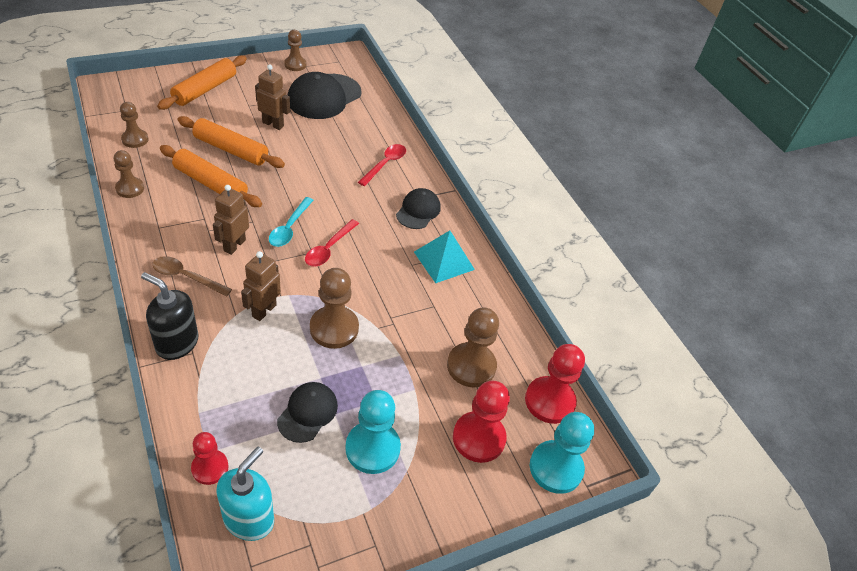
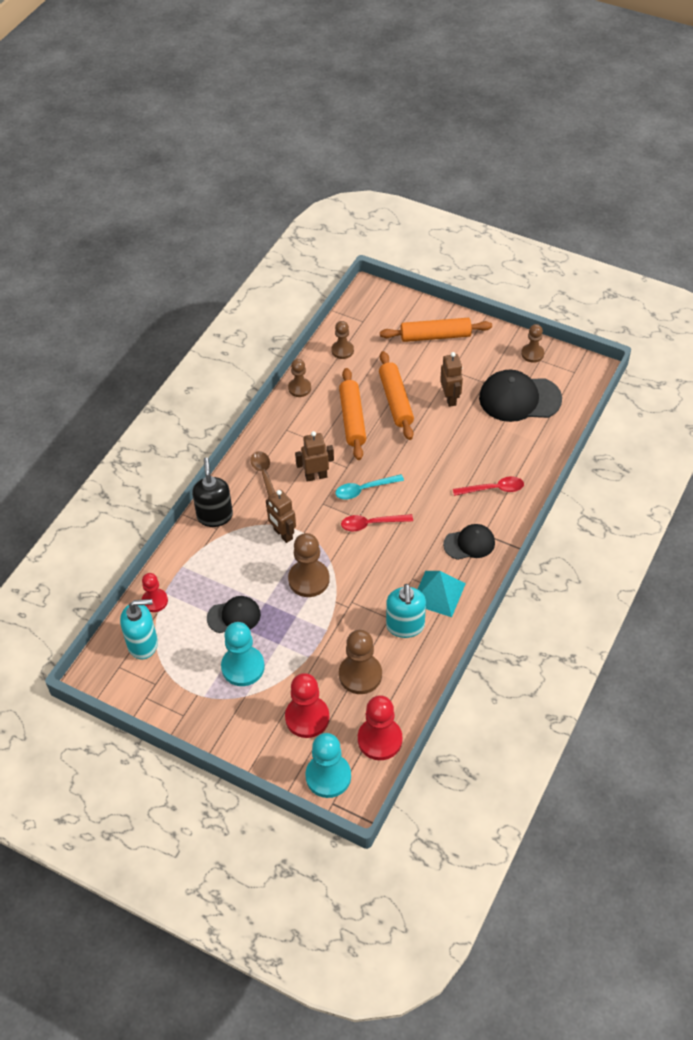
camera: 60 degrees right, 5 degrees up
(264, 310) = (283, 534): brown robot -> brown robot turned 120 degrees counterclockwise
(453, 302) = (405, 626): none -> turquoise soap dispenser

